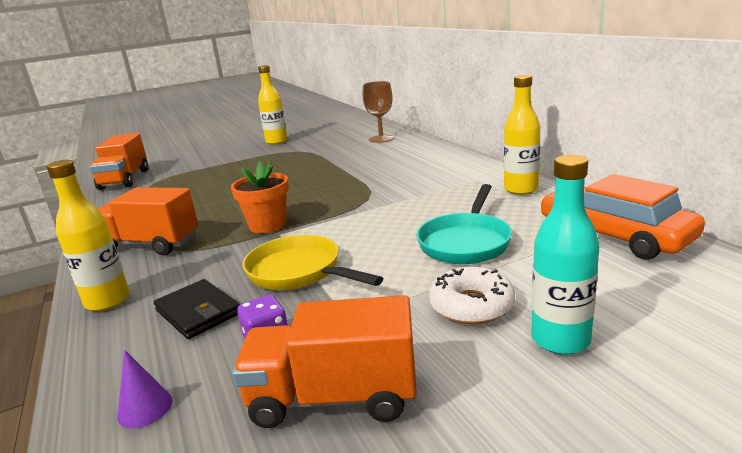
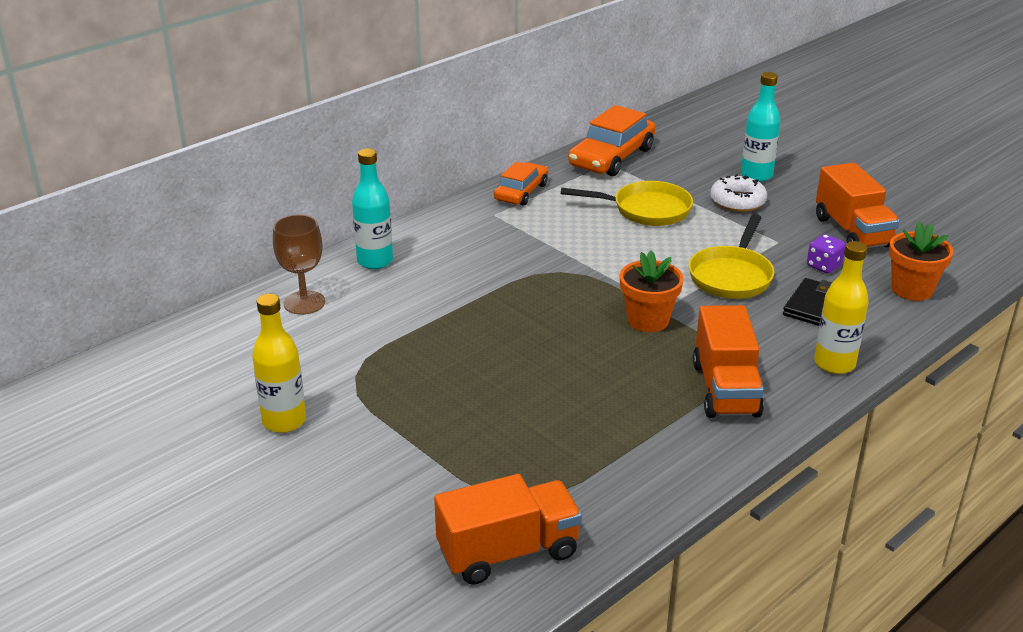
camera: 110 degrees left, 10 degrees up
(145, 408) = (911, 289): purple cone -> orange flower pot
(420, 150) = (375, 261): none -> turquoise bottle
(465, 242) = (646, 210): turquoise pan -> yellow pan
(521, 189) = (521, 192): yellow bottle -> orange car

